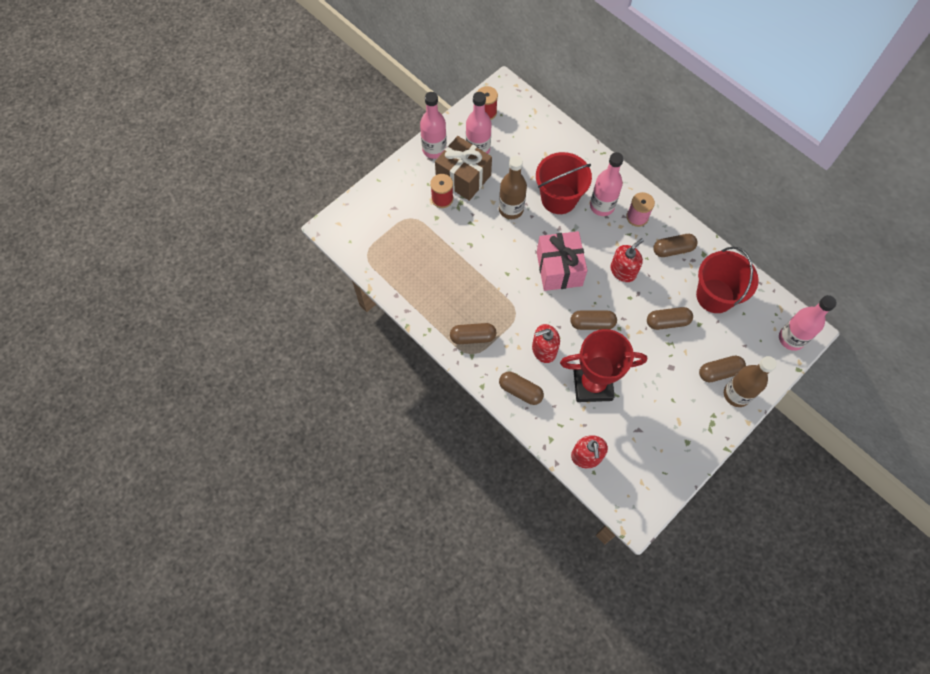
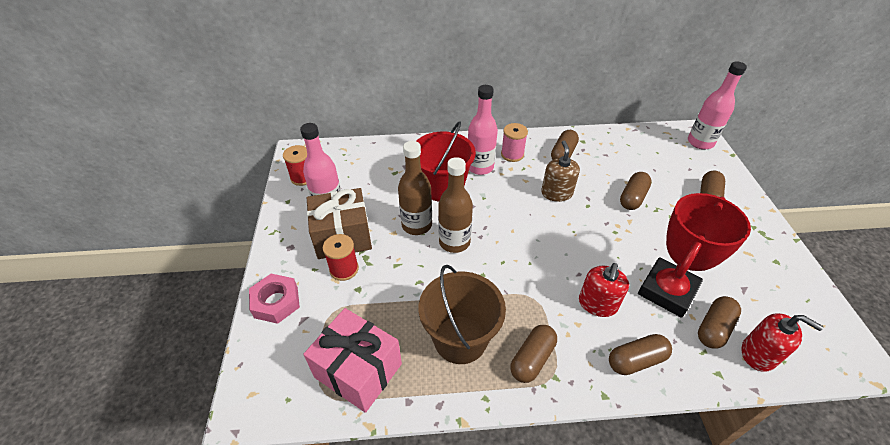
camera: 50 degrees left, 20 degrees down
(391, 186) = (276, 302): none -> pink nut
(434, 149) = (286, 238): pink bottle -> none
(452, 293) = (460, 339): none -> brown bucket
(559, 269) = (514, 233): pink gift -> pink gift (358, 370)
(592, 324) = (595, 247): brown capsule -> brown capsule (714, 328)
(623, 271) = (556, 193): red soap dispenser -> brown soap dispenser
(715, 296) = (628, 157): red bucket -> none
(736, 394) = (738, 200): brown bottle -> brown bottle (454, 242)

